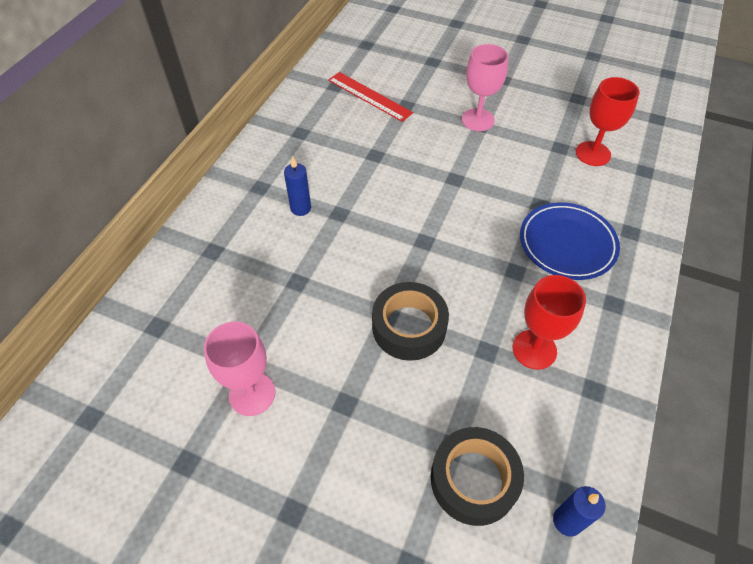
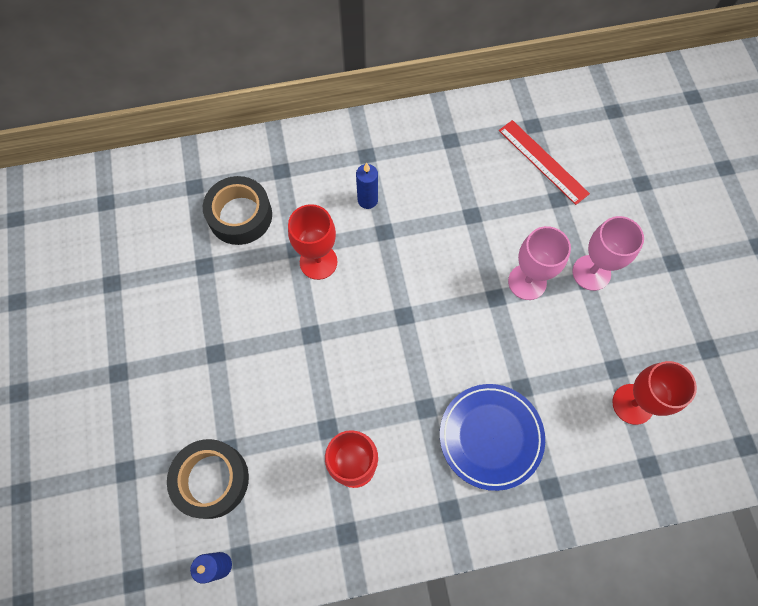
camera: 55 degrees right, 15 degrees up
(252, 394) = (183, 287): pink goblet -> pink goblet (527, 282)
(325, 272) = (318, 262): none -> red goblet
(369, 96) = (542, 162): red ruler -> red ruler turned 45 degrees counterclockwise
(409, 327) = (310, 356): black tape -> black tape (240, 215)

